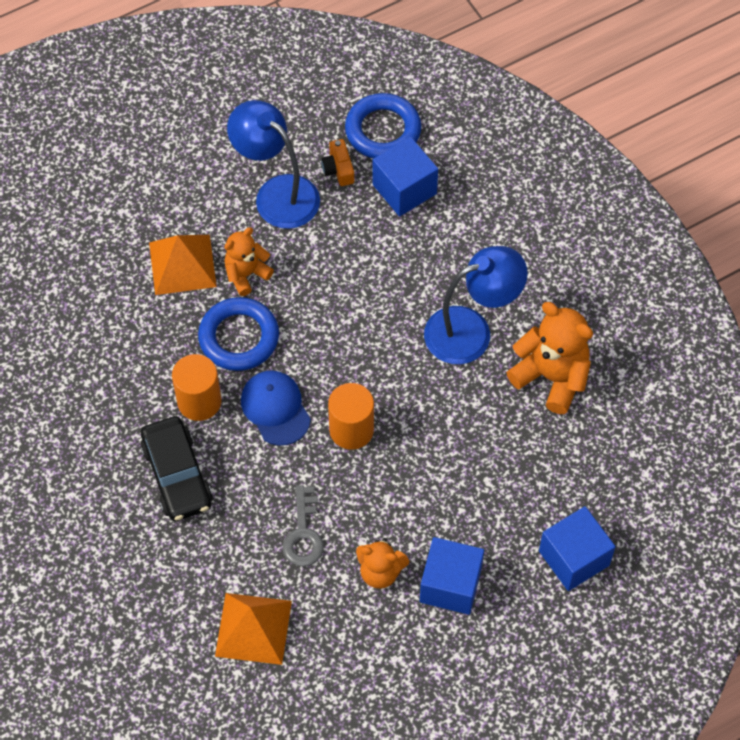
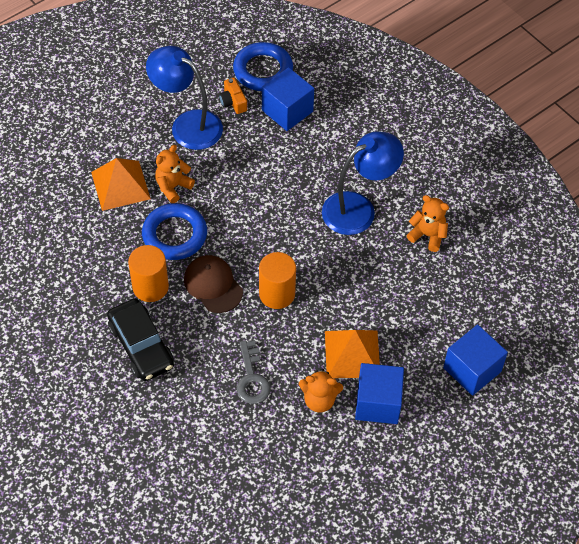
camera: 10 degrees left, 5 degrees down
(253, 628) = (223, 458): orange pyramid -> orange pyramid (352, 354)
(275, 408) = (213, 285): blue cap -> brown cap
(551, 377) = (427, 235): orange teddy bear -> orange teddy bear, size x0.61

